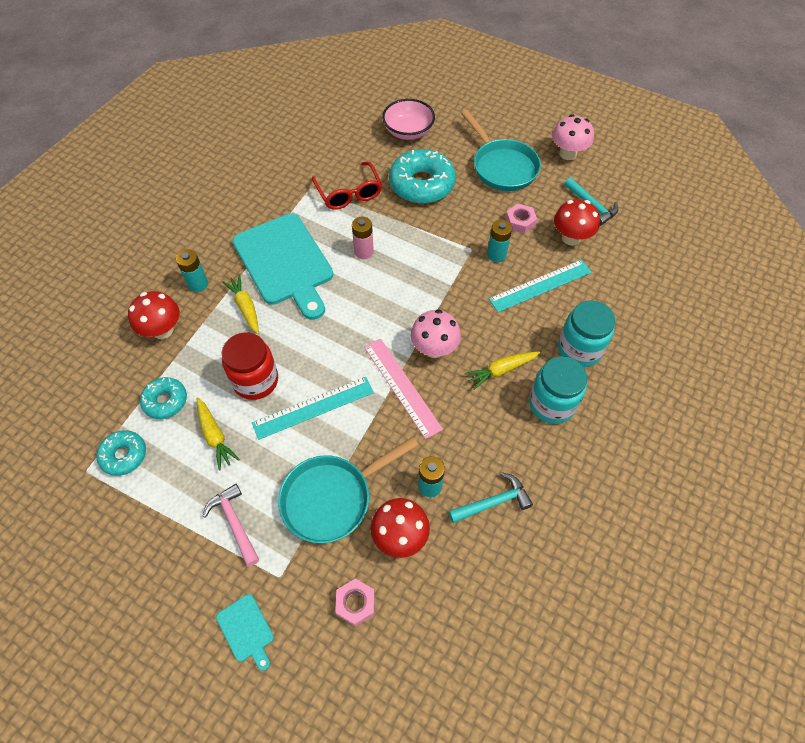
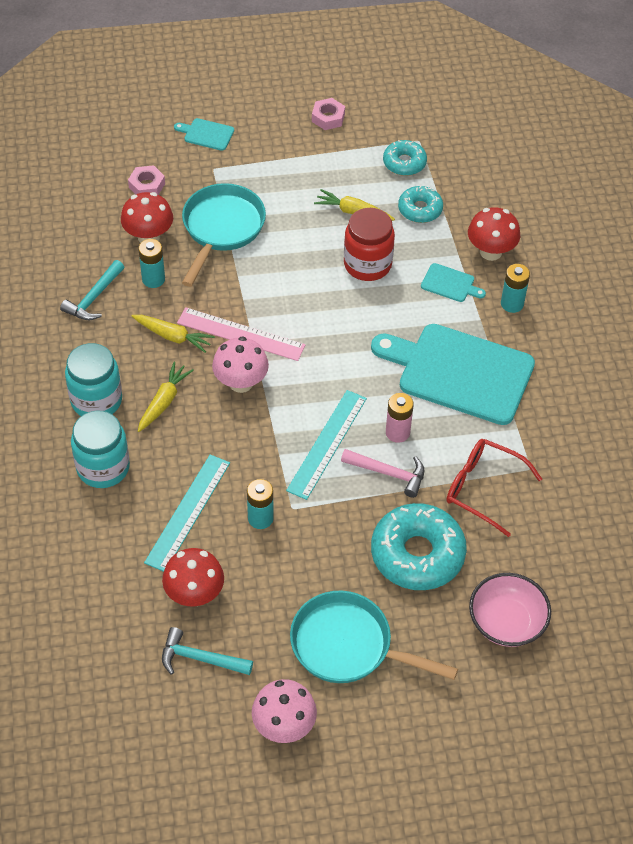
camera: 140 degrees right, 5 degrees down
(218, 325) = (450, 284): none -> turquoise cutting board
(234, 523) = (277, 176): pink hammer -> pink hammer (389, 473)
(245, 307) = (446, 312): yellow carrot -> yellow carrot (173, 336)
(313, 407) = (299, 275): turquoise ruler -> turquoise ruler (327, 444)
(520, 221) = (267, 578): pink nut -> pink nut (328, 118)

